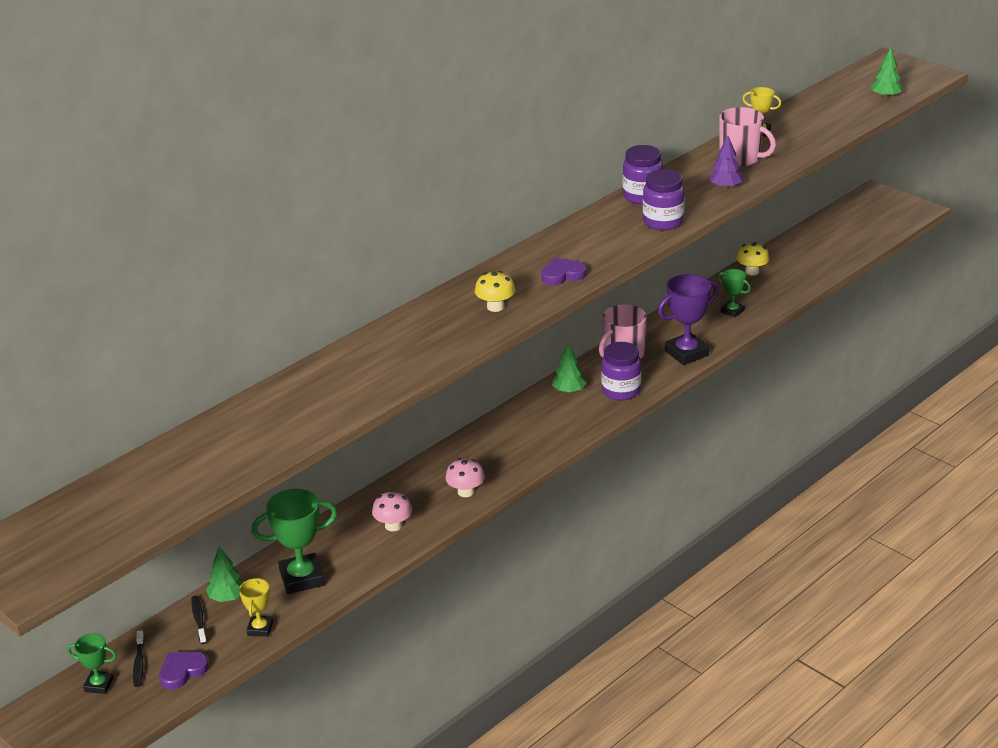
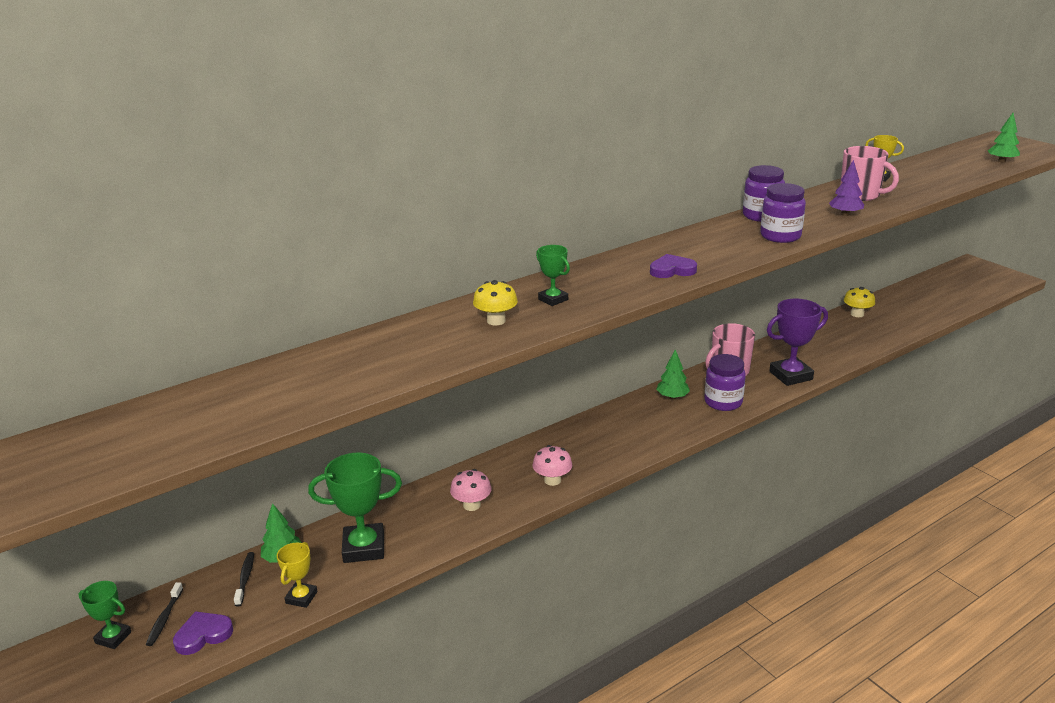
camera: 10 degrees right, 5 degrees down
(495, 307) = (597, 291): yellow mushroom -> yellow mushroom (496, 321)
(732, 311) = (837, 344): green trophy -> green trophy (553, 299)

